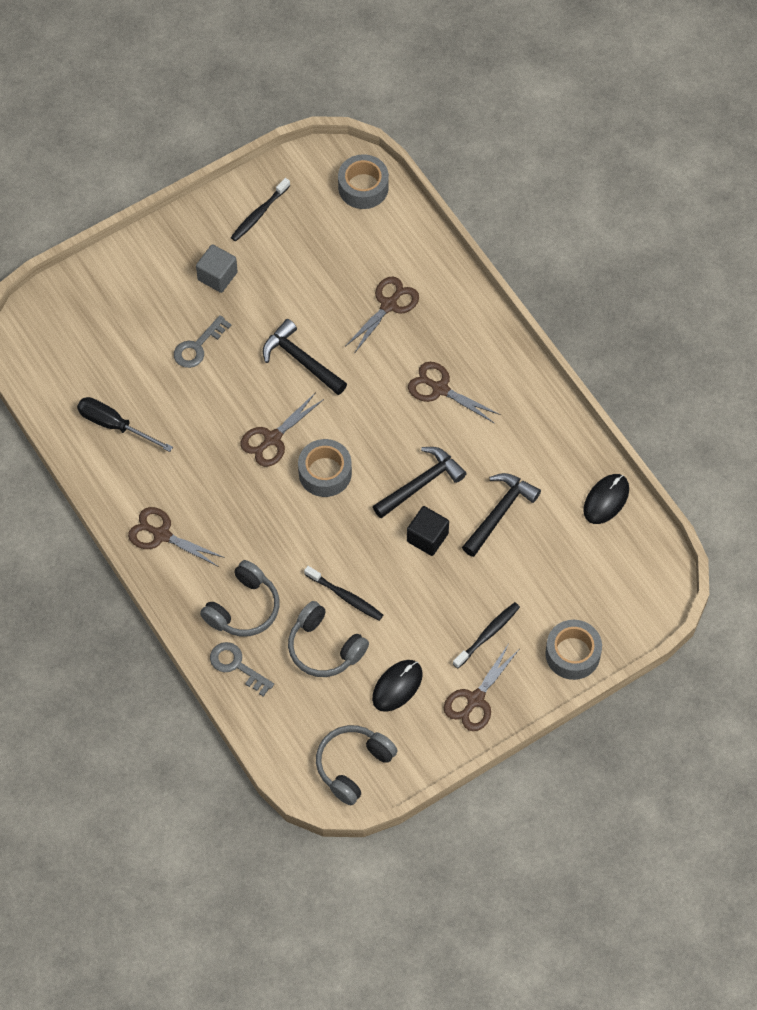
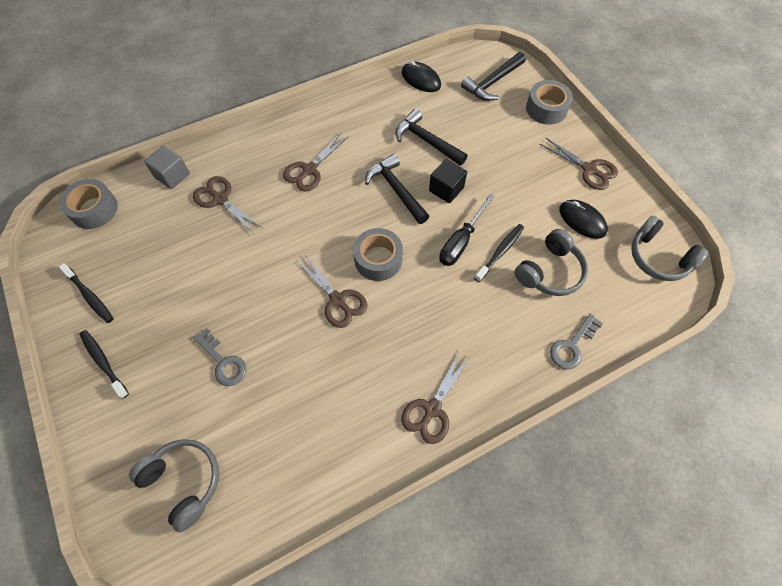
camera: 85 degrees left, 0 degrees up
(114, 425) = (299, 453): black screwdriver -> black screwdriver (461, 241)
(217, 276) = (147, 338): grey cube -> grey cube (172, 176)
(244, 608) = (512, 336): grey headphones -> grey headphones (184, 481)
(301, 360) = (260, 270): black hammer -> black hammer (492, 82)
(487, 634) = (532, 157): black toothbrush -> black toothbrush (103, 362)

